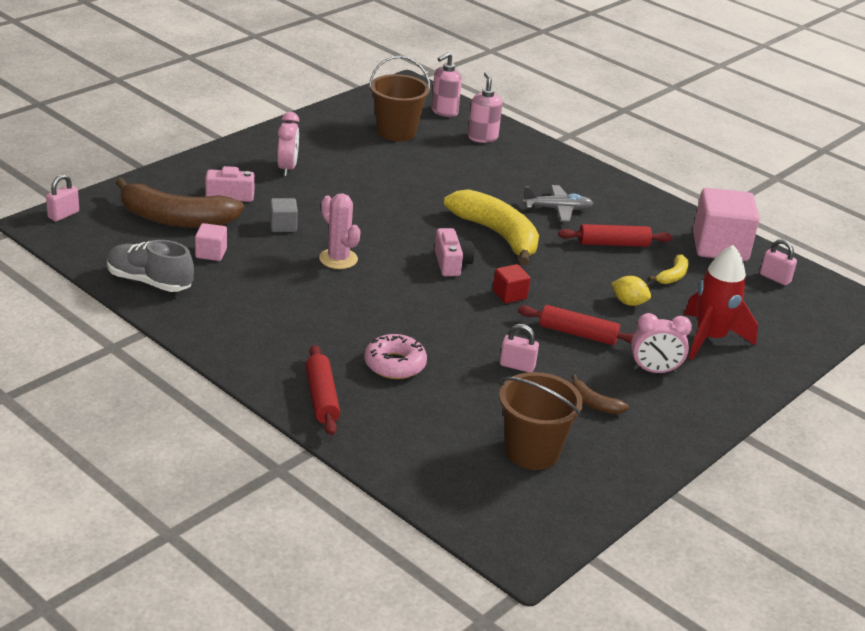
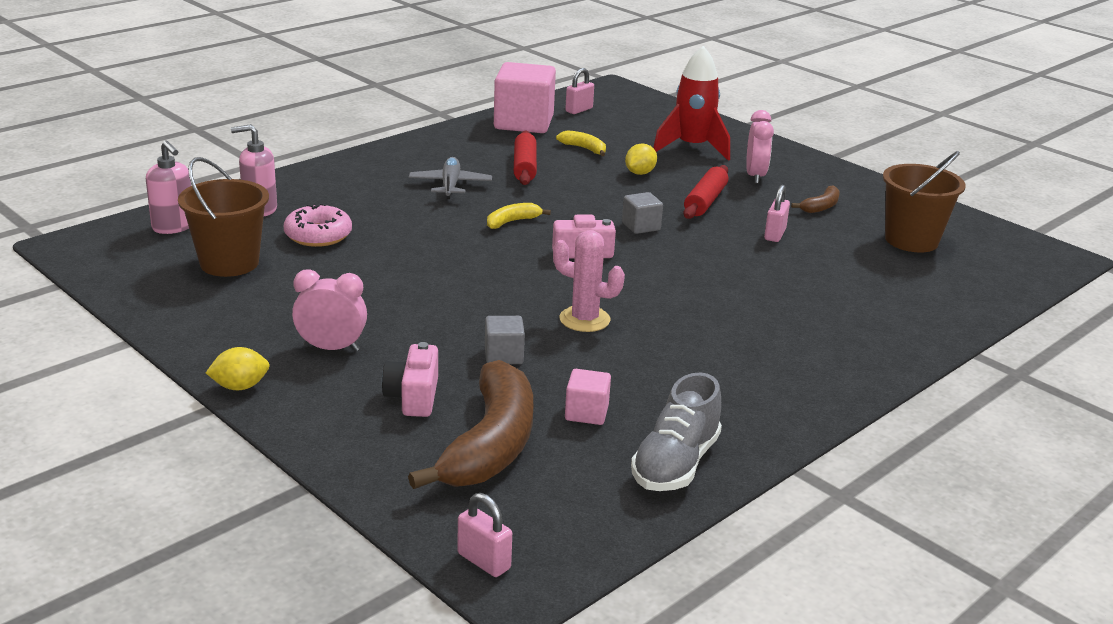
camera: 85 degrees left, 5 degrees down
(240, 143) = (240, 386): none -> yellow lemon
(322, 397) = (883, 341): red rolling pin -> none
(338, 259) = (584, 319): pink cactus -> pink cactus turned 60 degrees clockwise
(395, 364) = (800, 296): pink donut -> pink donut (318, 235)
(497, 235) = (512, 222): yellow banana -> yellow banana, size x0.44
(509, 295) = (641, 226): red cube -> grey cube

